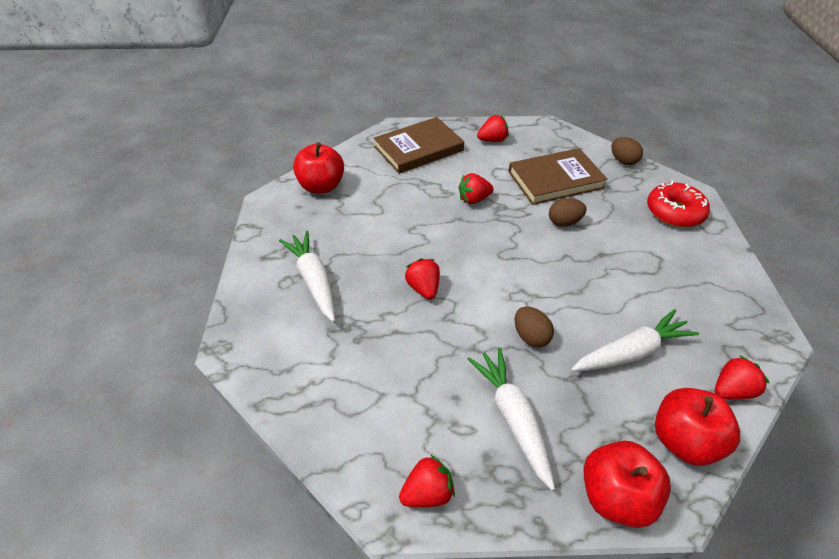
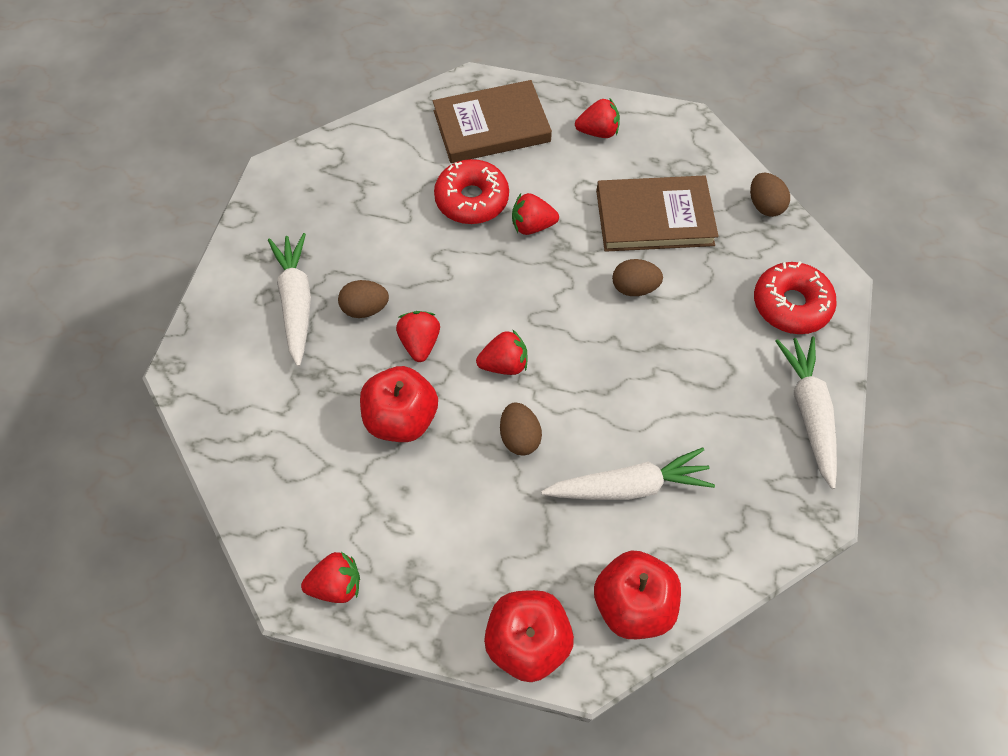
camera: 15 degrees right, 15 degrees up
(321, 186) = (346, 163): red apple -> red apple (401, 418)
(371, 274) = (365, 308): none -> brown egg
(423, 191) = (472, 199): none -> red donut
(513, 418) = (457, 529): white carrot -> white carrot (808, 412)
(731, 390) = (721, 562): red strawberry -> red strawberry (504, 364)

